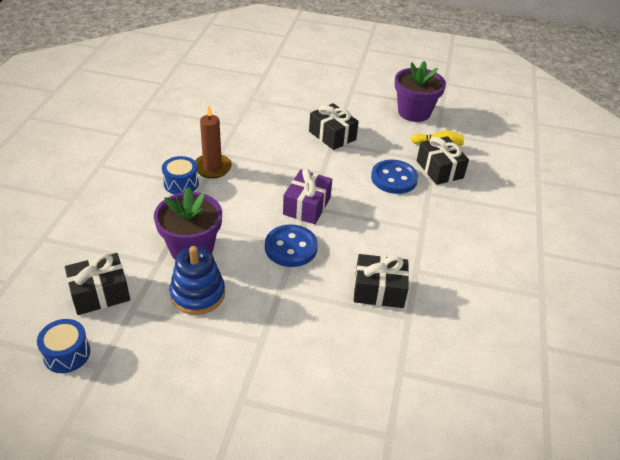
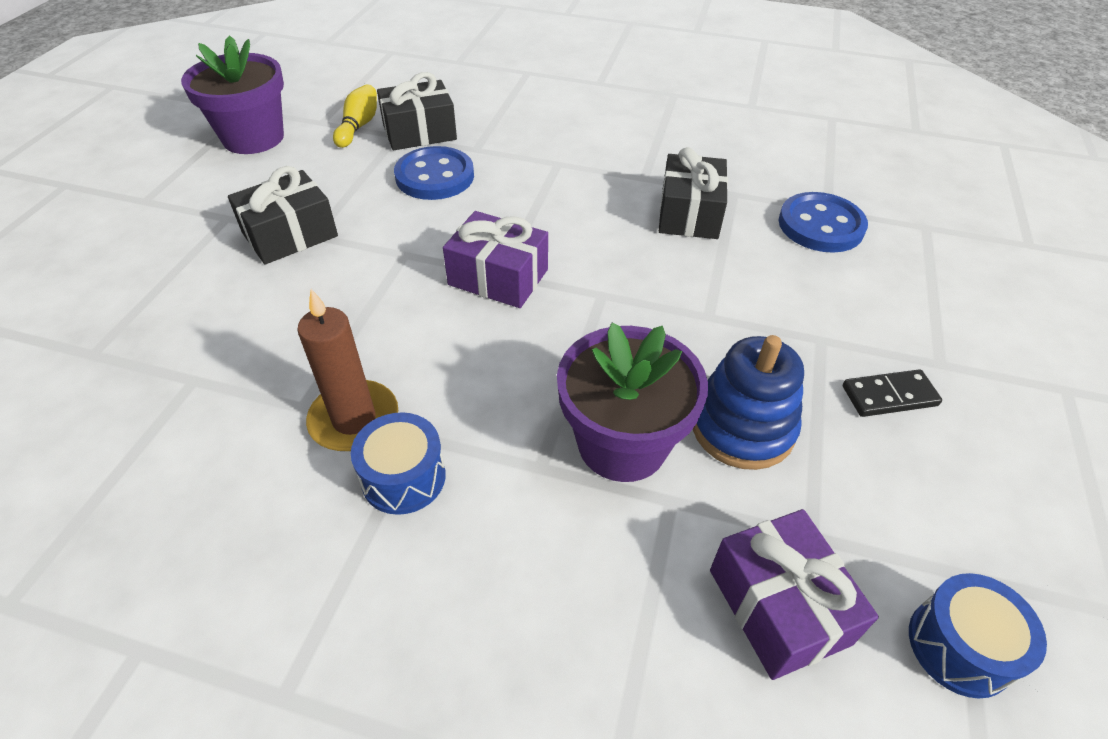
camera: 85 degrees left, 5 degrees up
(100, 293) = (778, 606): black gift -> purple gift
(215, 365) = (889, 396): none -> black domino
(291, 247) = (607, 300): blue button -> blue button (820, 225)

